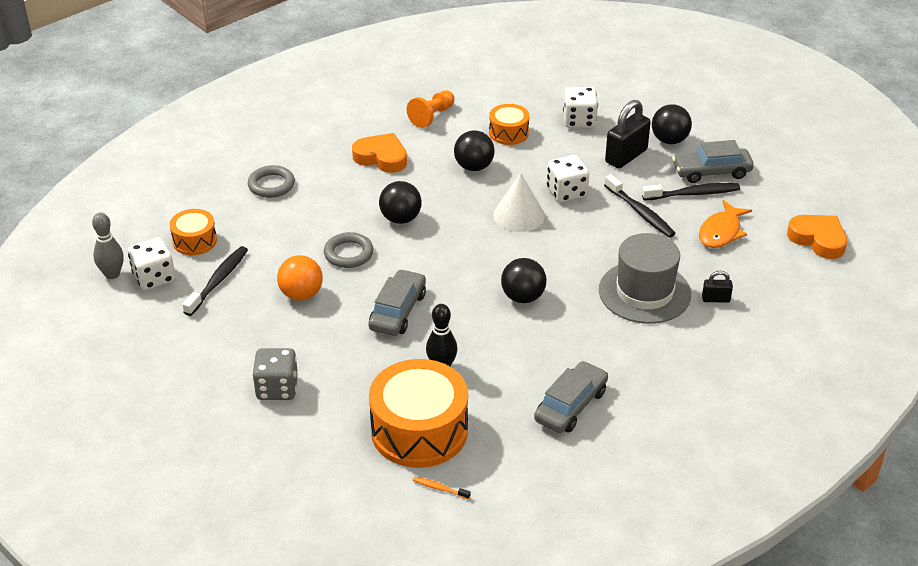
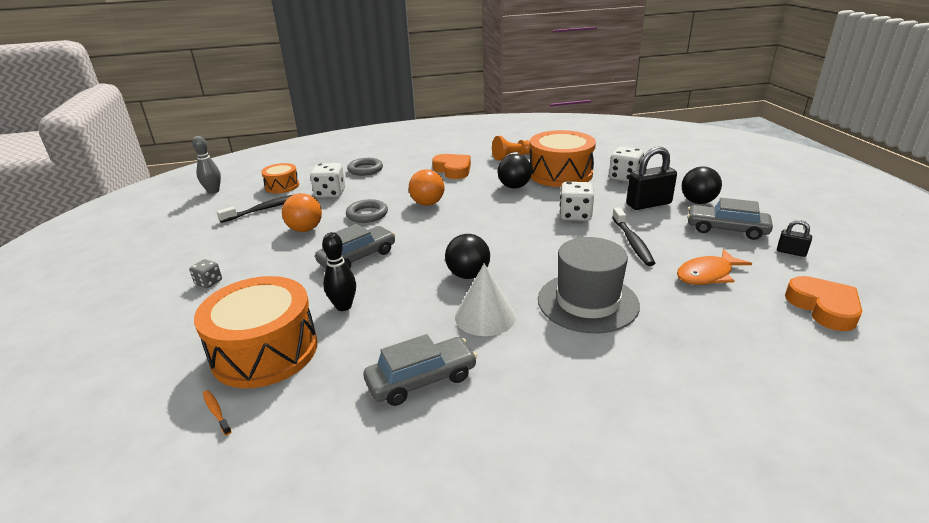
camera: 30 degrees right, 10 degrees down
(154, 278) = (232, 198): white dice -> white dice (330, 193)
(277, 388) = (208, 282): grey dice -> grey dice, size x0.57
(400, 219) = (427, 203): black ball -> orange ball
(508, 133) = (560, 174): orange drum -> orange drum, size x1.91
(519, 215) = (520, 221): white cone -> white cone (485, 316)
(693, 194) = (696, 240): black toothbrush -> none
(715, 299) = (662, 329): black padlock -> black padlock (791, 252)

